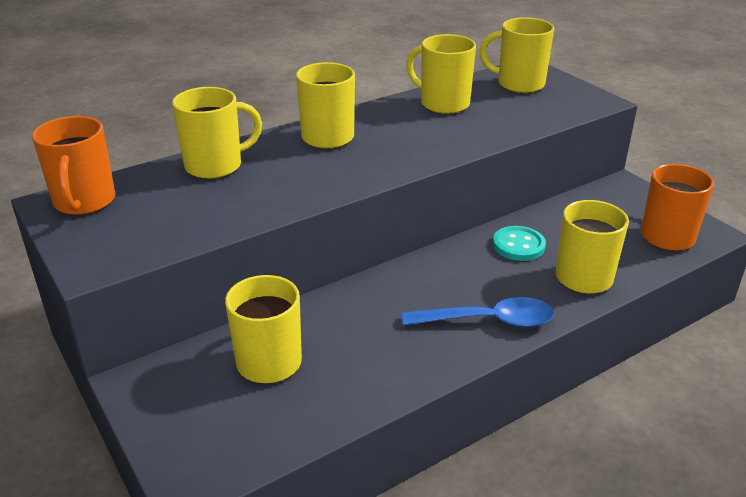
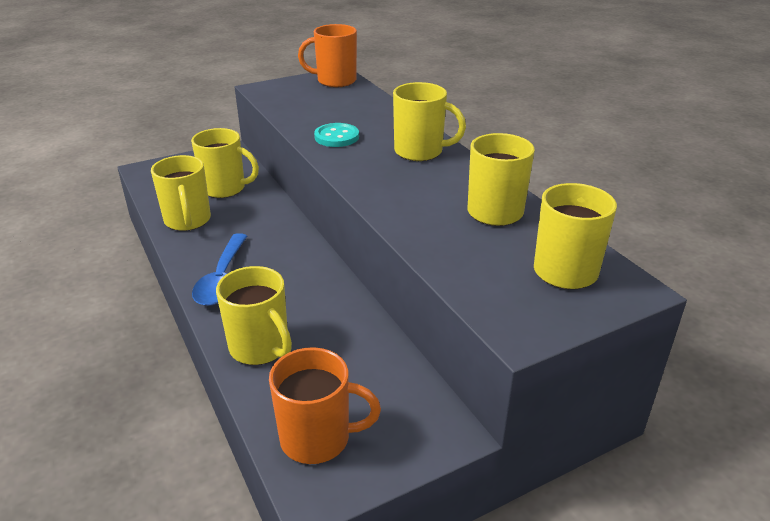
camera: 95 degrees right, 0 degrees up
(215, 166) = (375, 113): yellow mug -> yellow mug (188, 221)
(518, 245) = (327, 312): turquoise button -> turquoise button (336, 137)

